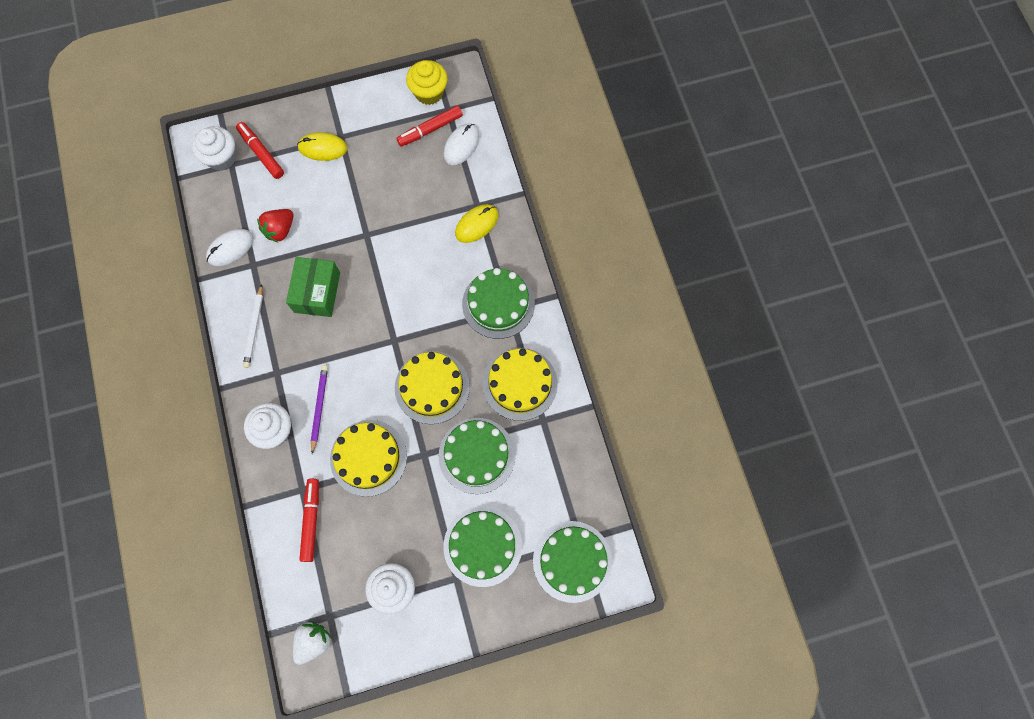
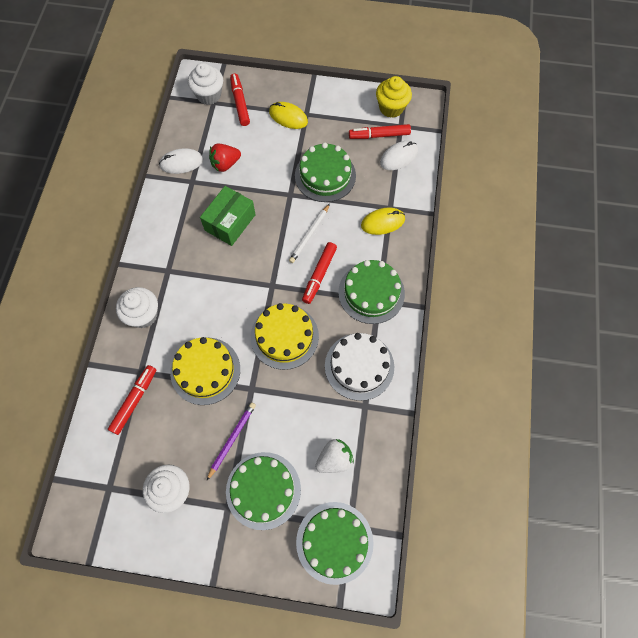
camera: 25 degrees right, 5 degrees down
(254, 328) = (168, 229): white pencil -> white pencil (309, 235)
(313, 641) = (85, 503): white strawberry -> white strawberry (334, 459)
(319, 407) = (187, 312): purple pencil -> purple pencil (232, 439)
(437, 308) = (319, 275): none -> red marker
(477, 455) = (295, 410): green cake -> green cake (325, 175)
(520, 384) = (359, 366): yellow cake -> white cake

